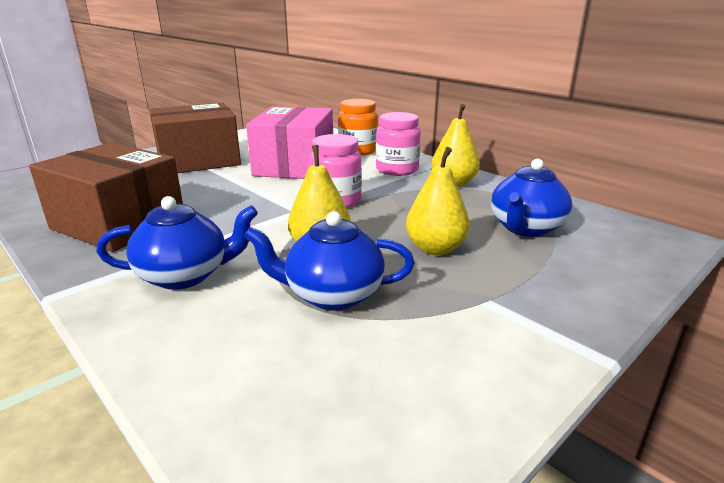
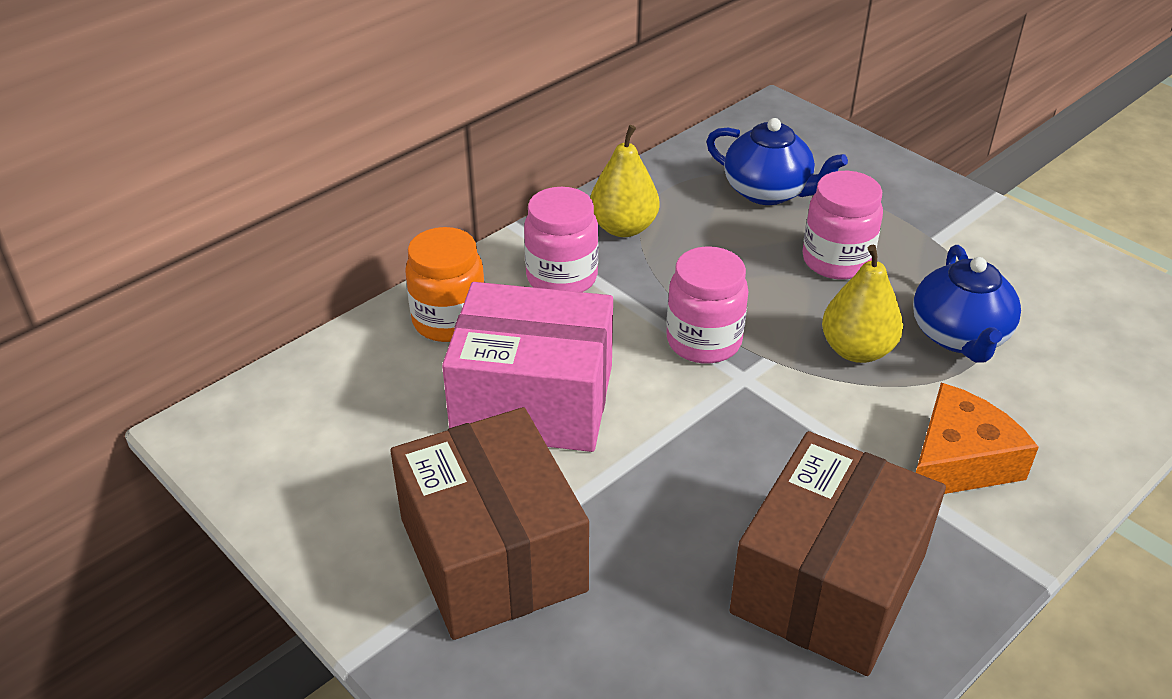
camera: 90 degrees left, 15 degrees up
(185, 275) = (958, 461): blue teapot -> orange cheese
(435, 248) = (836, 261): yellow pear -> pink jar

